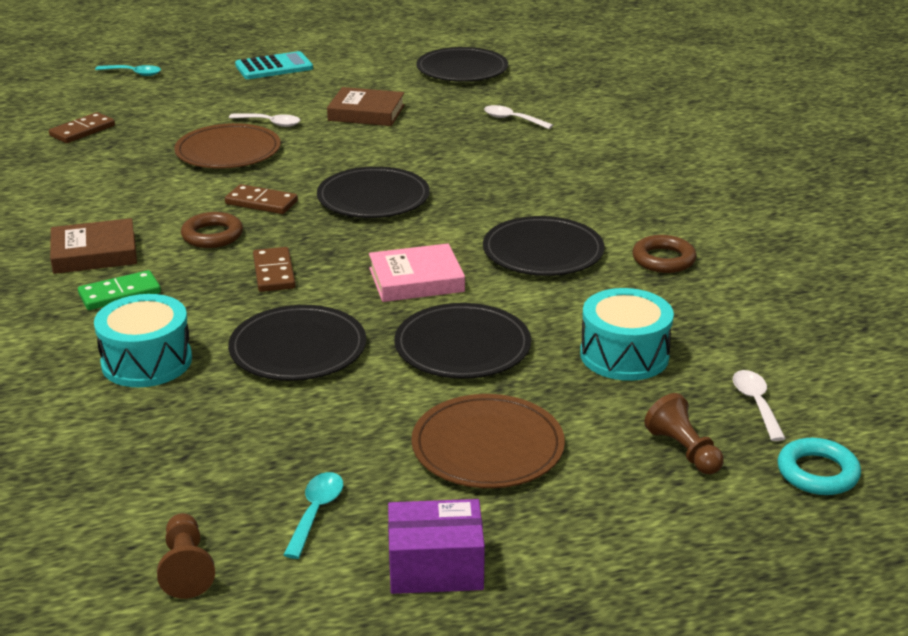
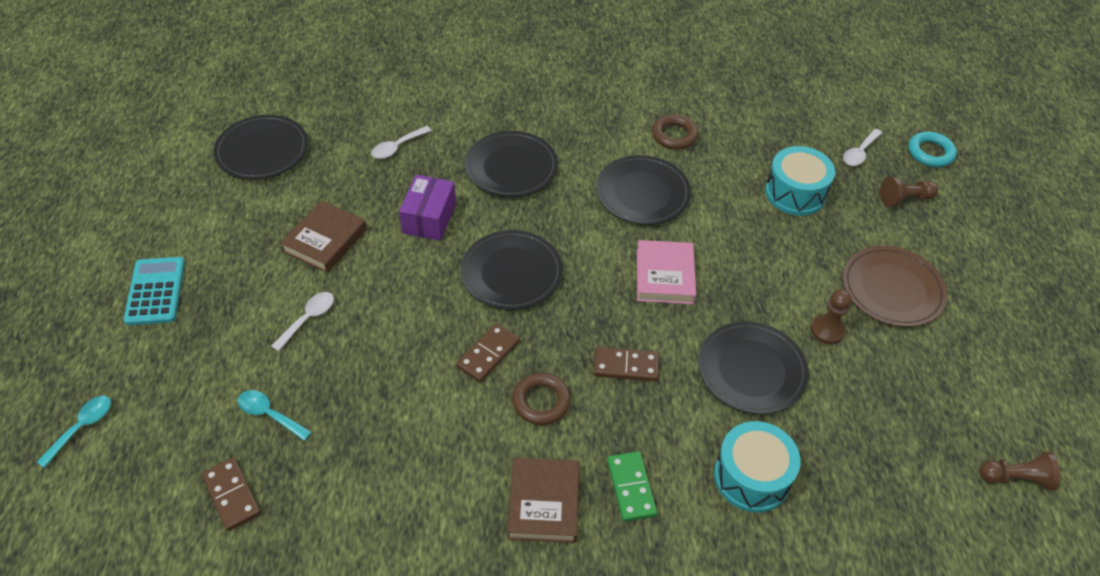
camera: 75 degrees left, 20 degrees up
(228, 151) = (360, 364): brown plate -> none
(316, 512) = (958, 395): turquoise spoon -> turquoise spoon (269, 414)
(384, 397) = (827, 330): none -> brown pawn
(435, 567) = (1014, 344): purple box -> purple box (429, 218)
(462, 346) = (768, 272): black plate -> black plate (511, 167)
(756, 404) = (859, 153): white spoon -> white spoon turned 60 degrees counterclockwise

